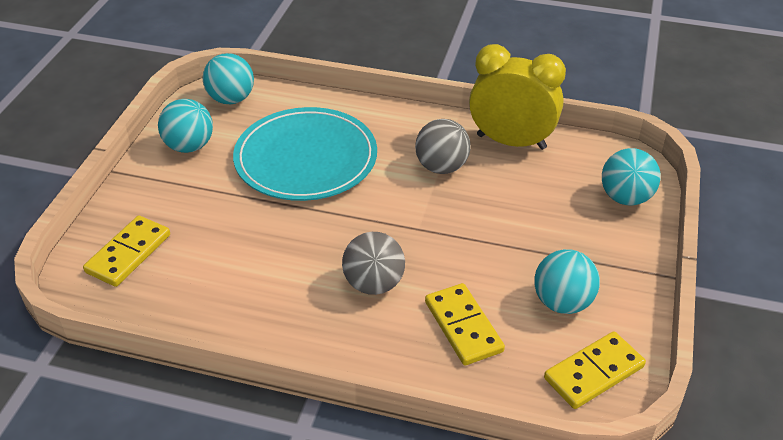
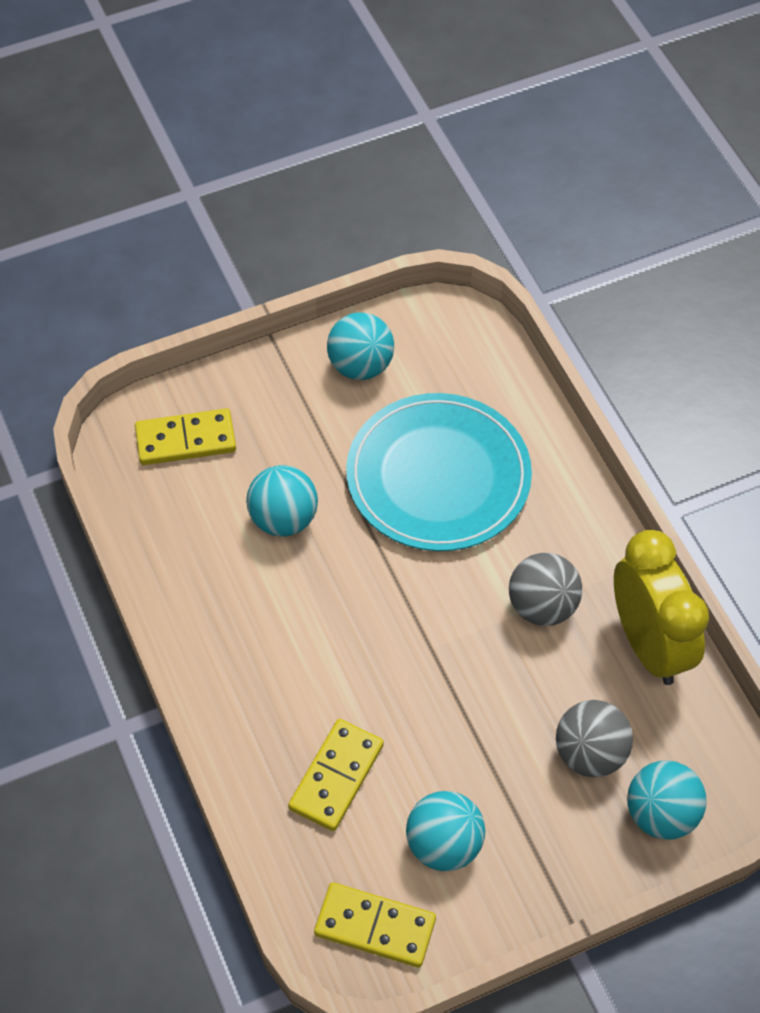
camera: 50 degrees right, 15 degrees up
(231, 99) = (462, 340): turquoise ball -> turquoise ball (283, 519)
(374, 284) = (323, 664): grey ball -> grey ball (590, 753)

